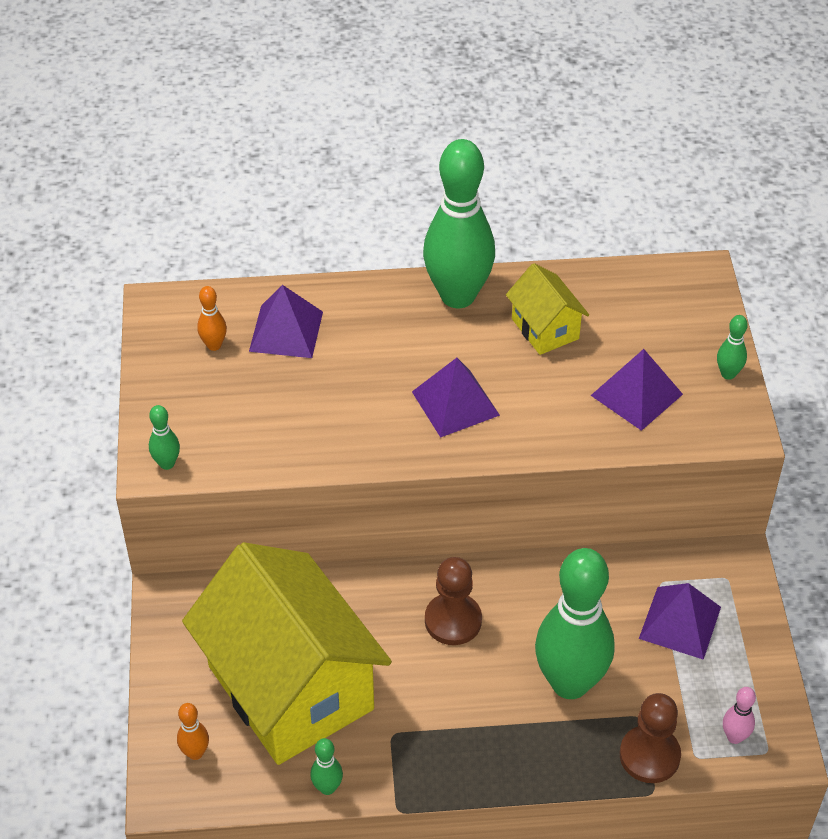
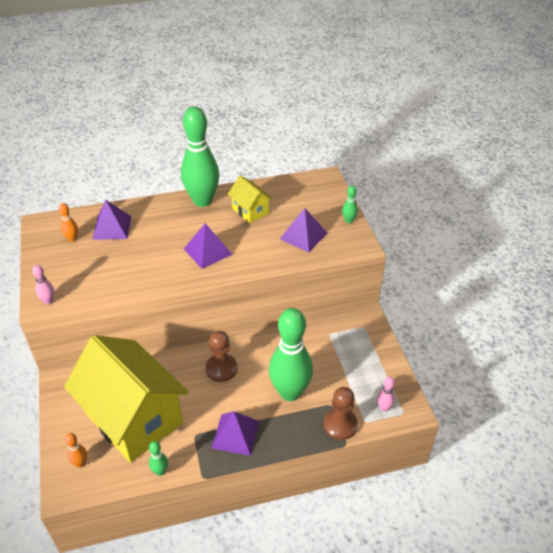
camera: 10 degrees left, 5 degrees down
(167, 463) = (48, 301): green bowling pin -> pink bowling pin
(680, 622) = (343, 352): purple pyramid -> purple pyramid (235, 434)

